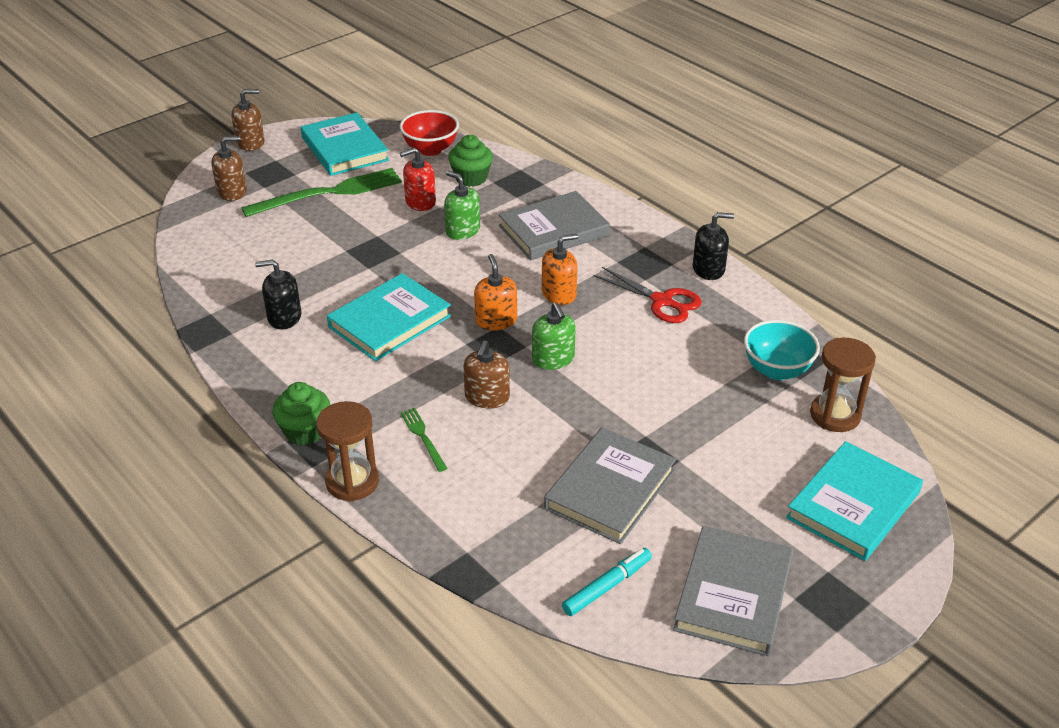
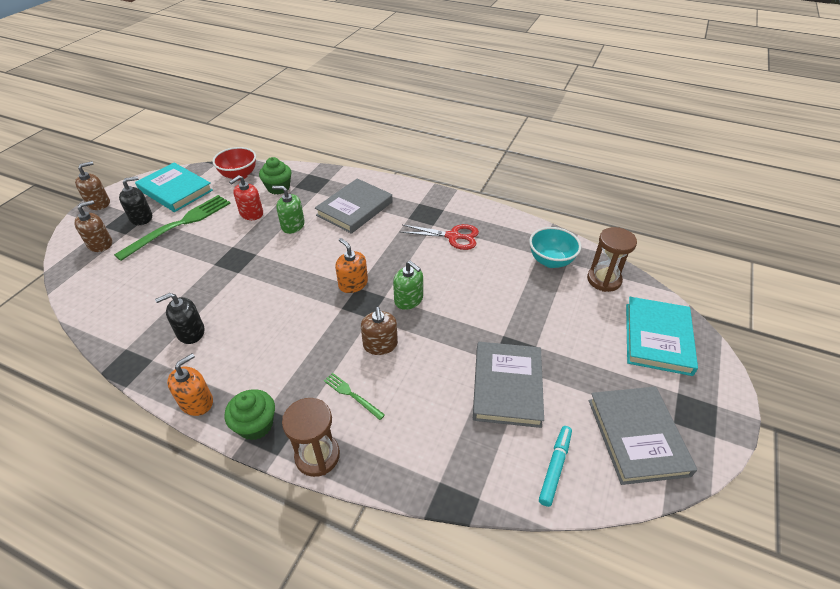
camera: 25 degrees left, 5 degrees up
(389, 321) = (276, 309): turquoise book -> none
(559, 294) = (384, 251): orange soap dispenser -> orange soap dispenser (196, 402)
(708, 269) = (467, 207): black soap dispenser -> black soap dispenser (141, 218)

